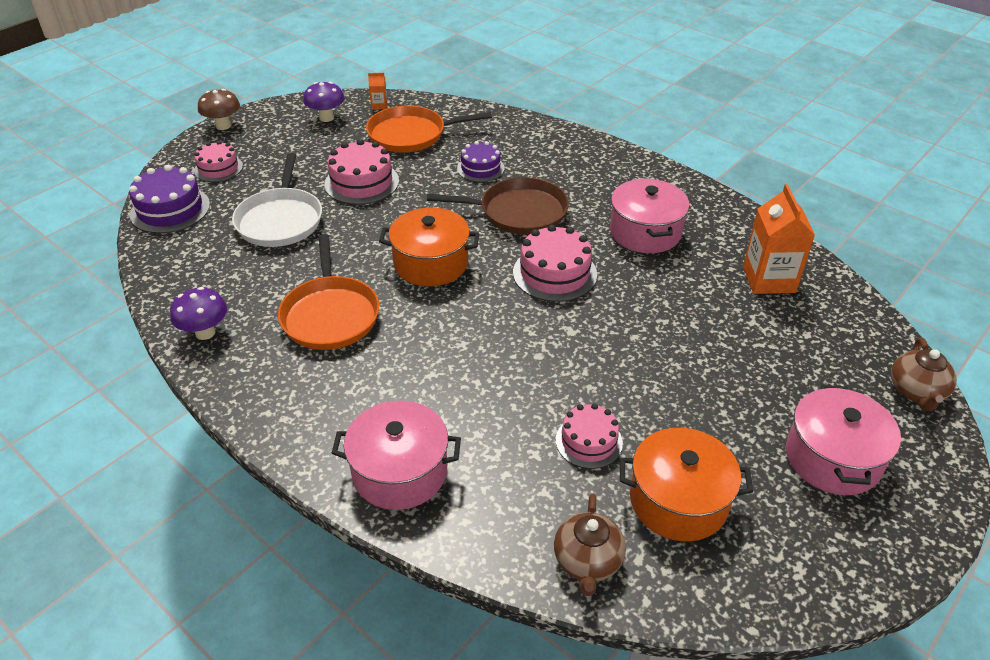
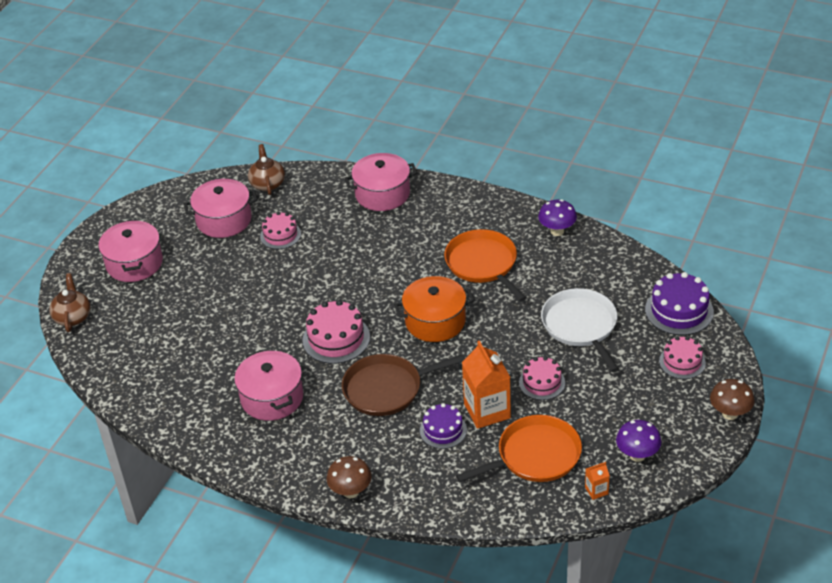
camera: 165 degrees right, 0 degrees up
(361, 182) = (542, 382): pink cake -> pink cake, size x0.65
(586, 145) = (350, 492): none -> brown mushroom
(678, 501) = (224, 220): orange pot -> pink pot
(768, 279) = (167, 378): orange carton -> orange carton (487, 411)

